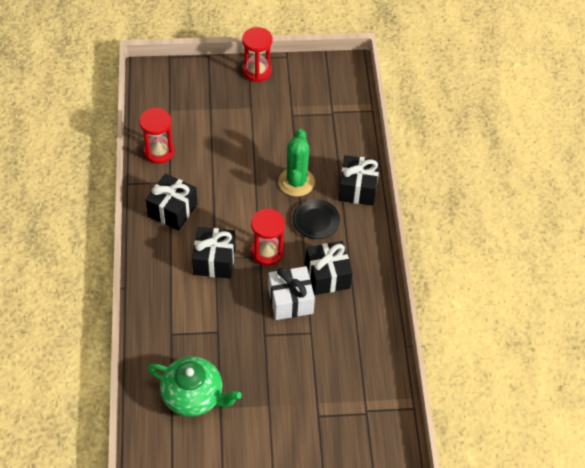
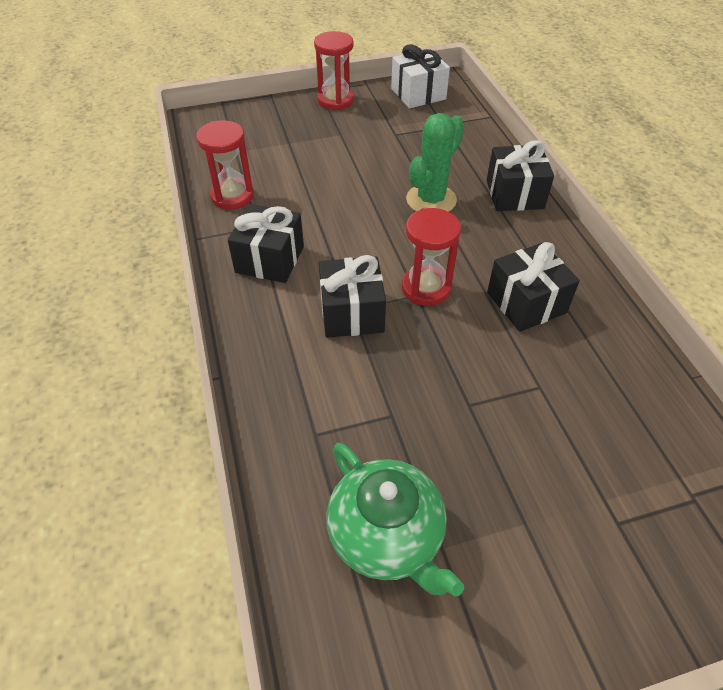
camera: 10 degrees left, 5 degrees down
(194, 396) = (387, 536): green teapot -> green teapot turned 45 degrees clockwise
(290, 301) = (488, 346): white gift -> white gift (418, 94)
(296, 182) = (431, 200): green cactus -> green cactus turned 45 degrees clockwise
(316, 221) = (477, 239): black plate -> none

